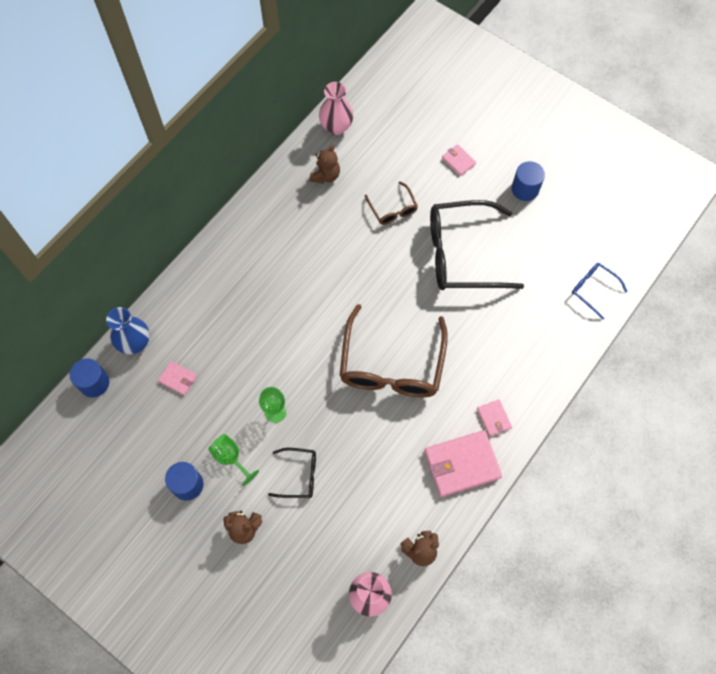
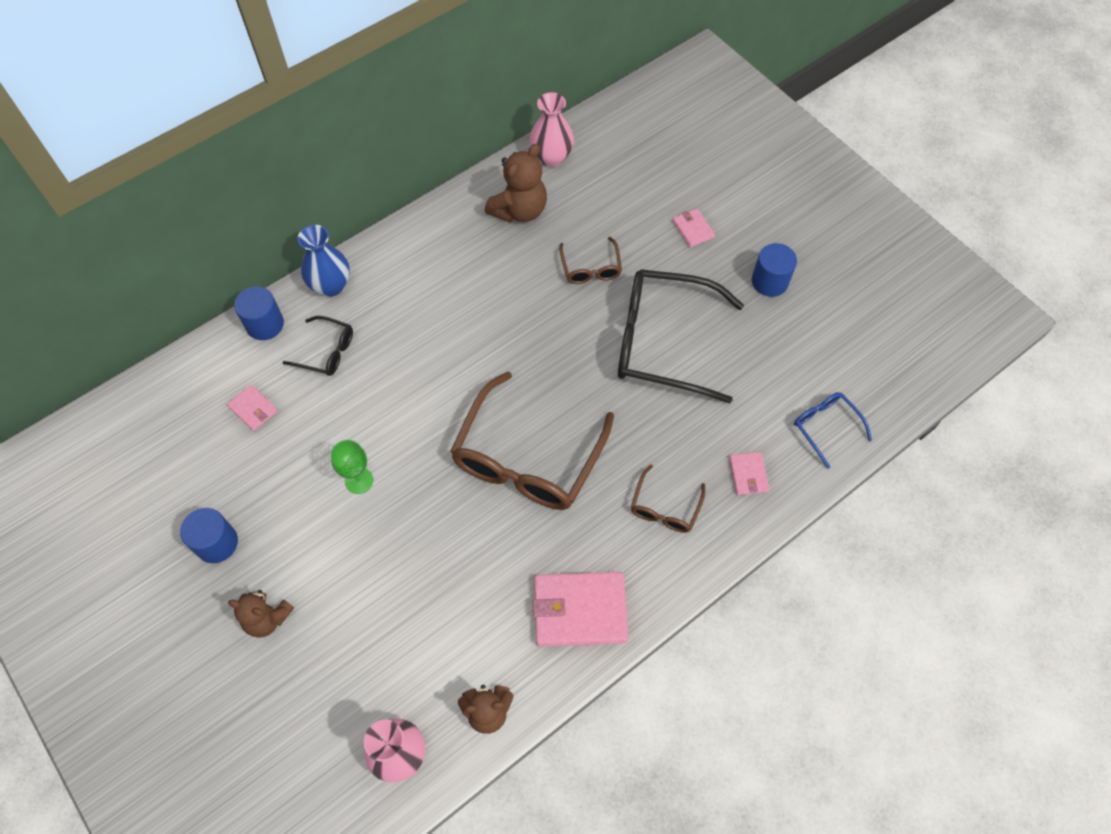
camera: 15 degrees right, 5 degrees down
(94, 383) = (151, 389): blue cylinder -> blue cylinder (265, 324)
(135, 343) = (217, 353): blue vase -> blue vase (331, 285)
(231, 458) = (282, 523): green goblet -> none
(298, 475) = (361, 568): black glasses -> black glasses (326, 351)
(325, 175) = (519, 210): brown teddy bear -> brown teddy bear, size x1.51
(494, 418) = (642, 561): pink wallet -> pink wallet (748, 475)
(499, 375) = (665, 507): none -> brown glasses

